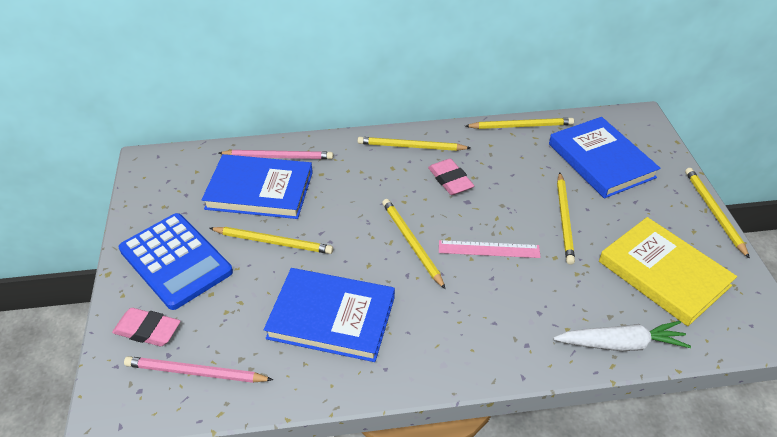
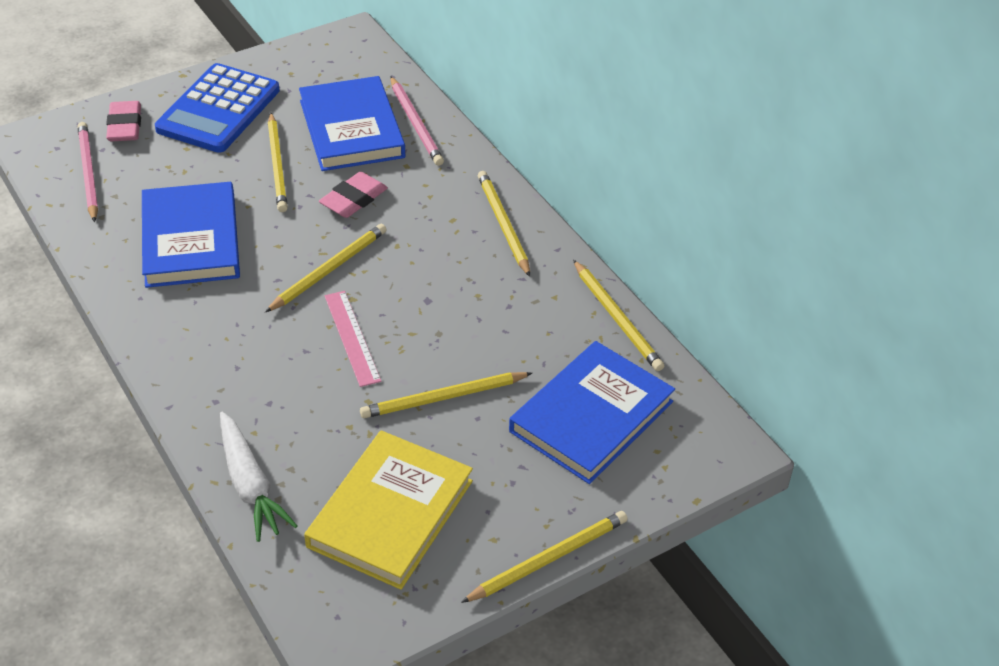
camera: 65 degrees right, 0 degrees up
(450, 180) = (458, 275): pink eraser -> pink eraser (353, 200)

